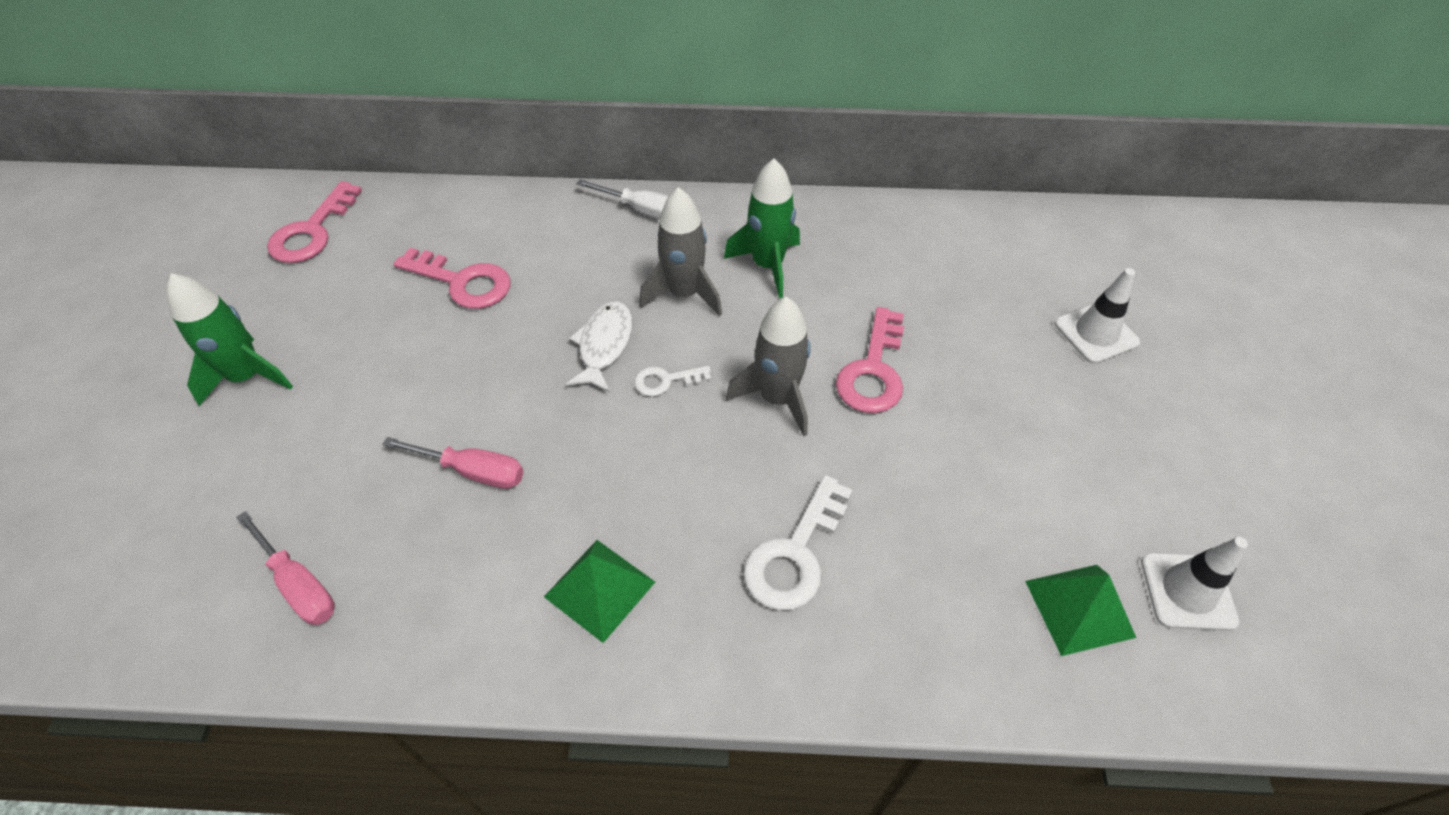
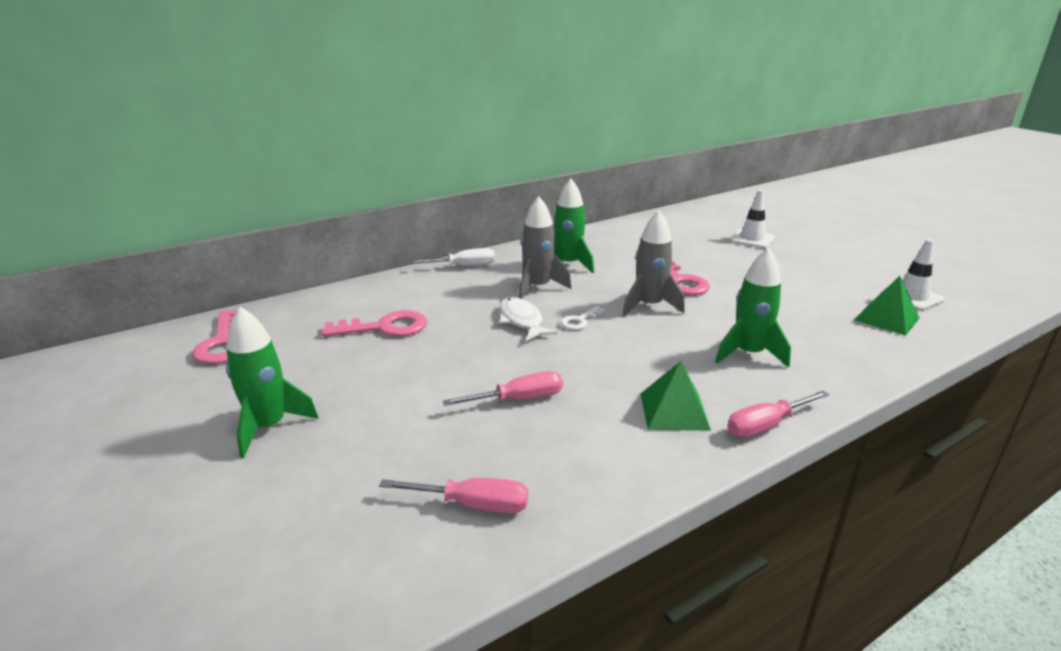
camera: 35 degrees left, 25 degrees down
(670, 677) = (766, 425): none -> pink screwdriver
(795, 554) = (748, 354): white key -> green rocket

